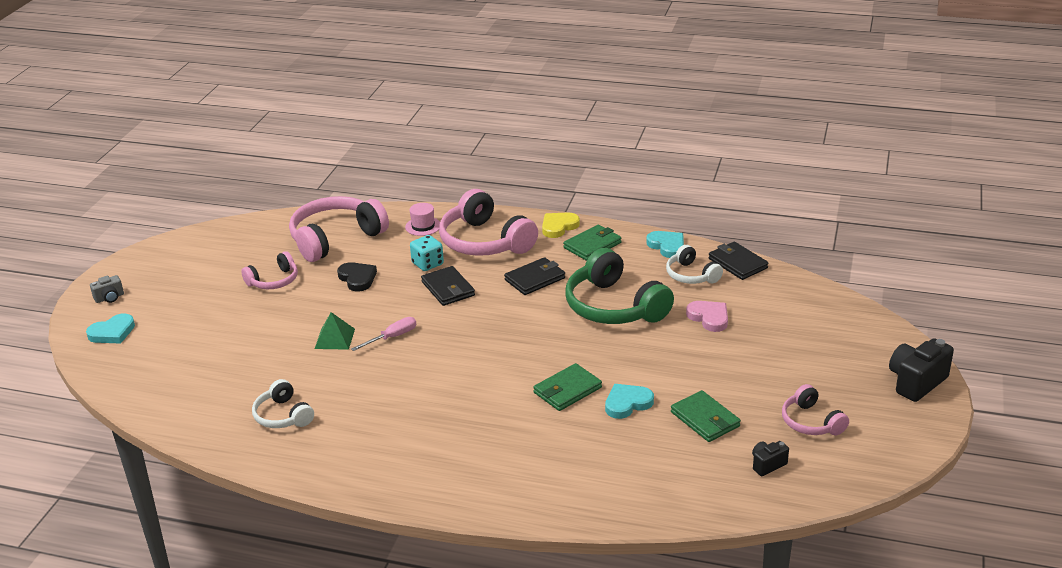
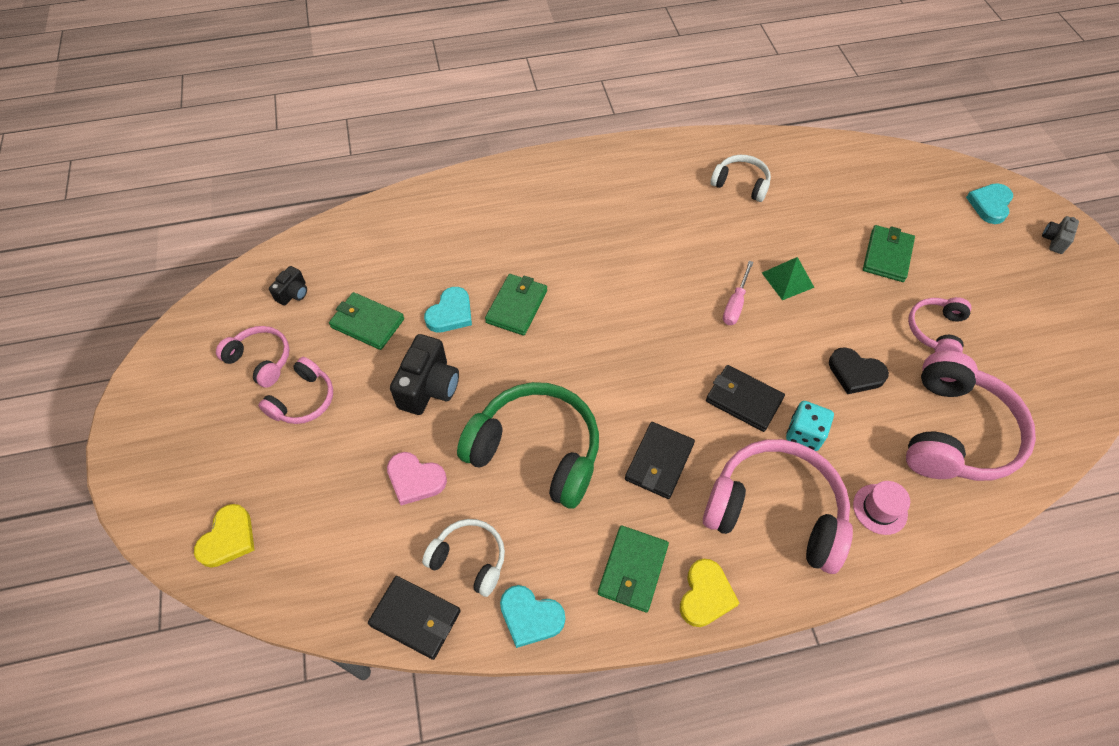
camera: 150 degrees right, 25 degrees up
(240, 328) = (887, 255): none -> green wallet
(780, 385) = (303, 400): none -> pink headphones
(855, 327) = (228, 538): none -> yellow heart
(916, 382) = (149, 465): black camera -> black camera (429, 387)

